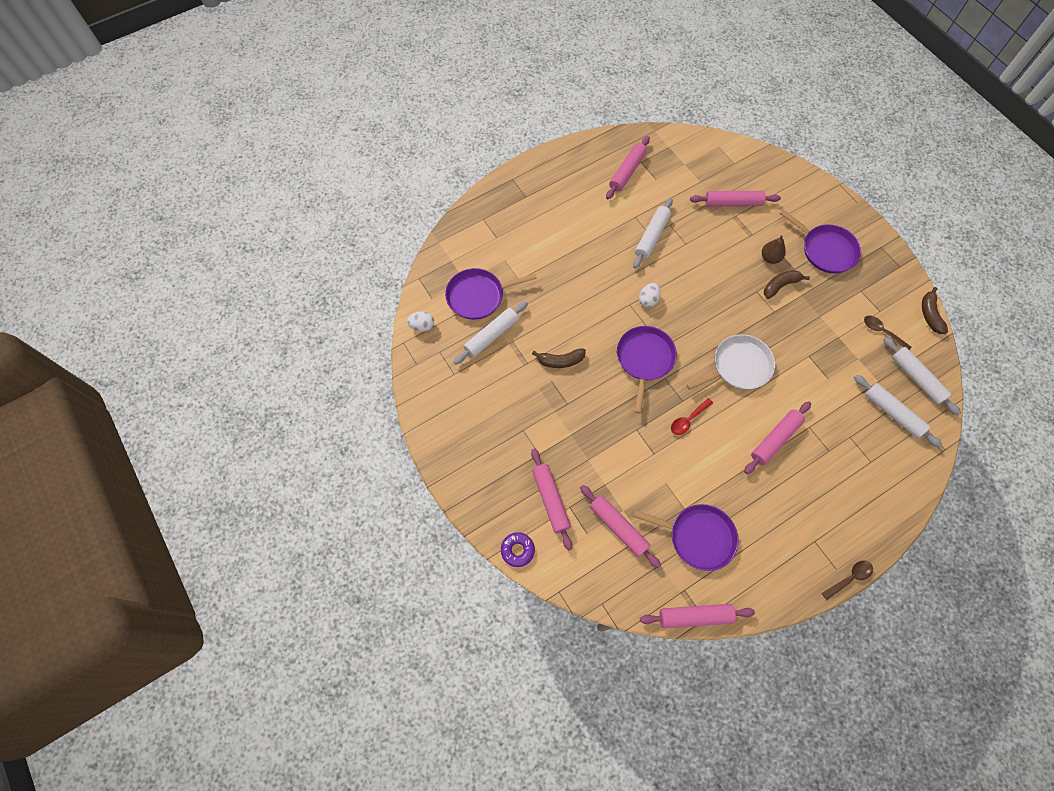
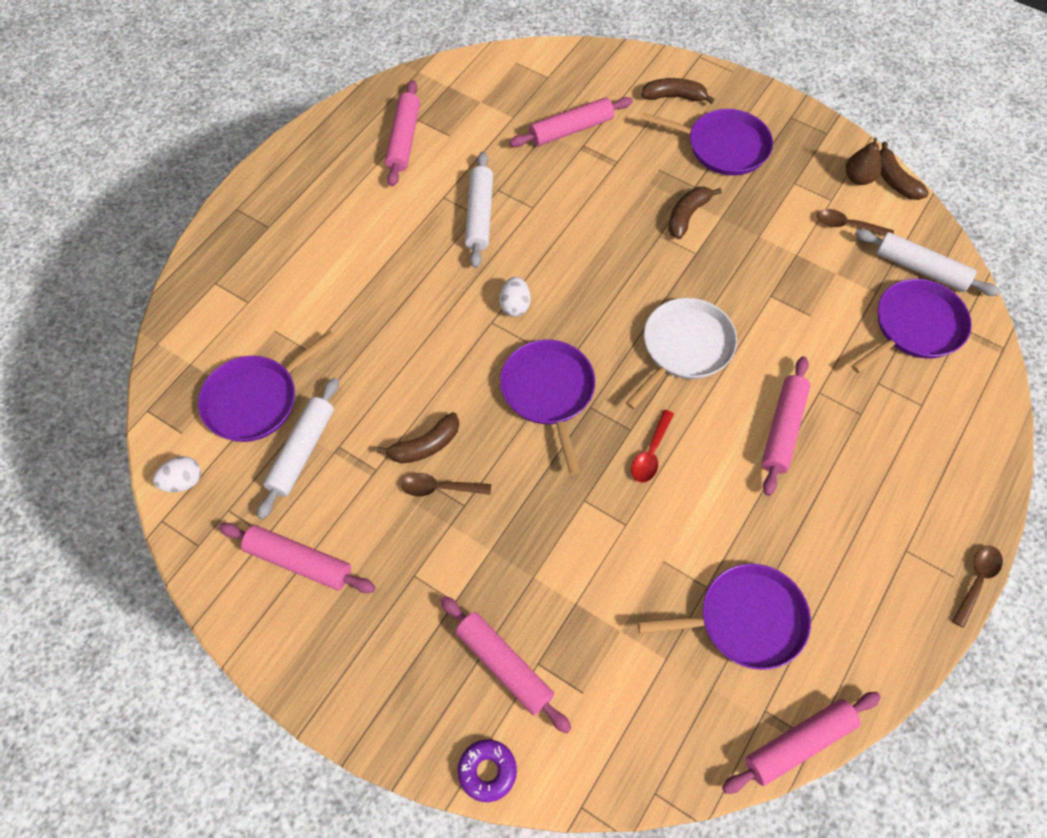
camera: 25 degrees left, 5 degrees down
(558, 388) = (440, 488): none -> brown spoon
(618, 527) = (625, 660): pink rolling pin -> pink rolling pin (299, 562)
(770, 258) = (655, 184): brown pear -> brown pear (858, 178)
(810, 205) = (674, 96): none -> brown banana
(892, 413) = (915, 327): white rolling pin -> purple pan

